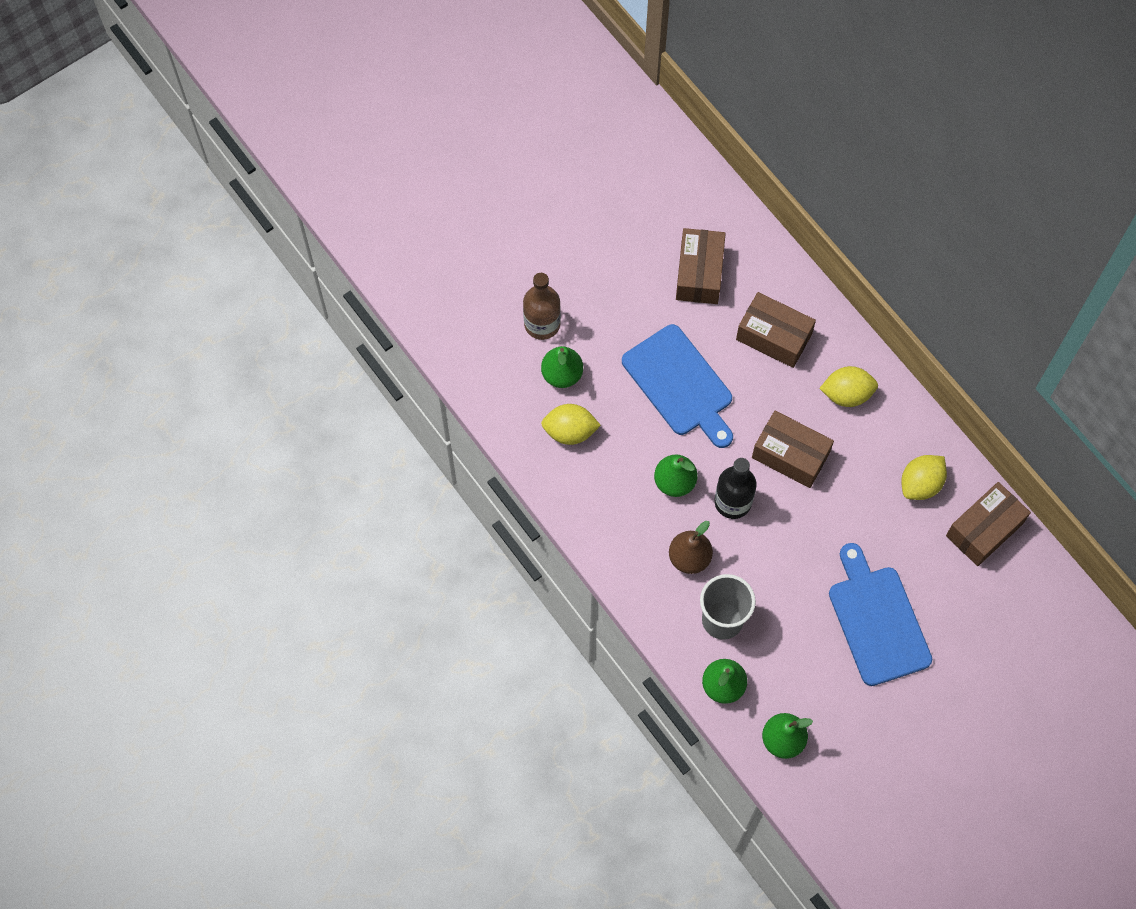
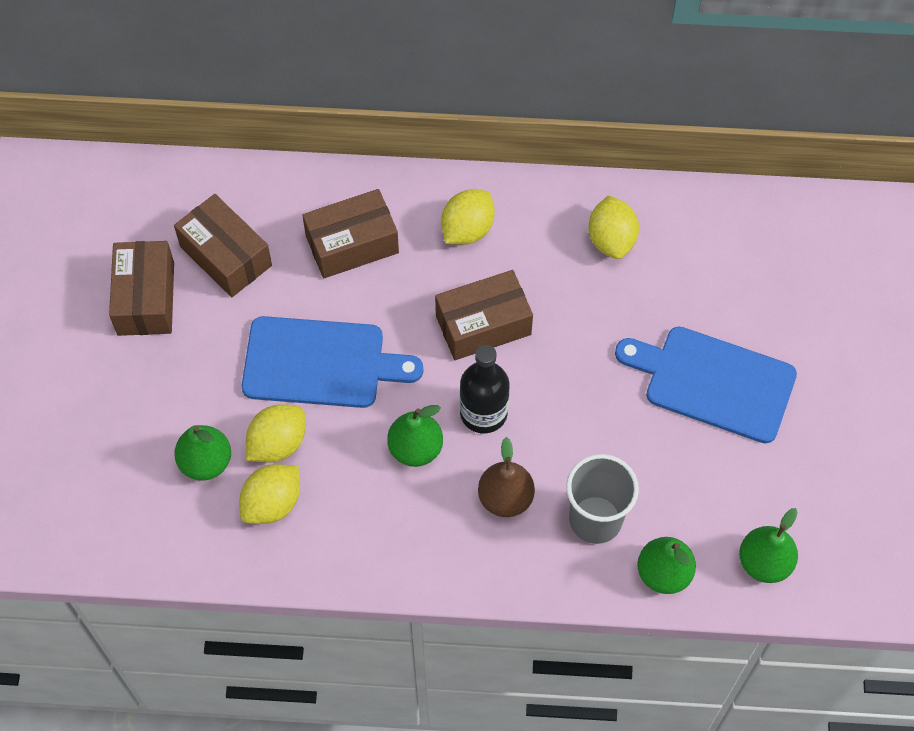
camera: 50 degrees left, 5 degrees down
(542, 324) = (135, 438): brown bottle -> none
(608, 403) = (278, 444): none -> yellow lemon
(984, 529) = (701, 224): brown box -> brown box (146, 298)

